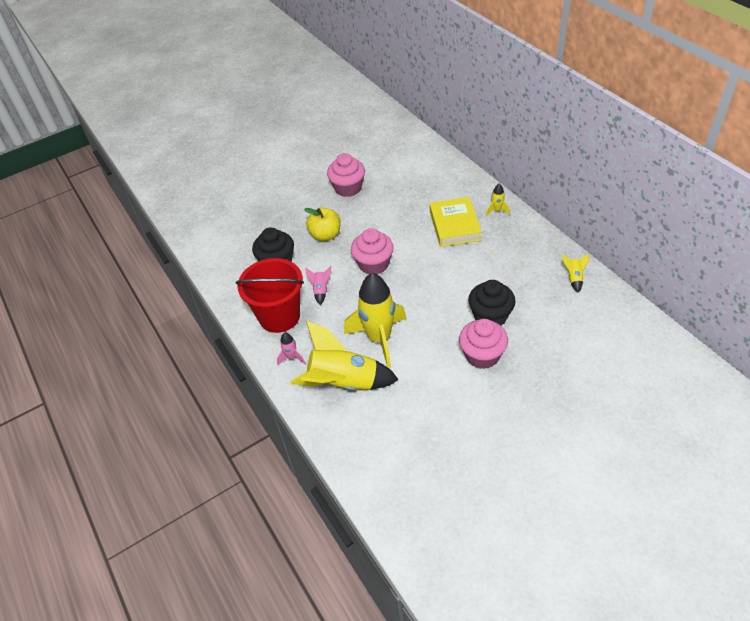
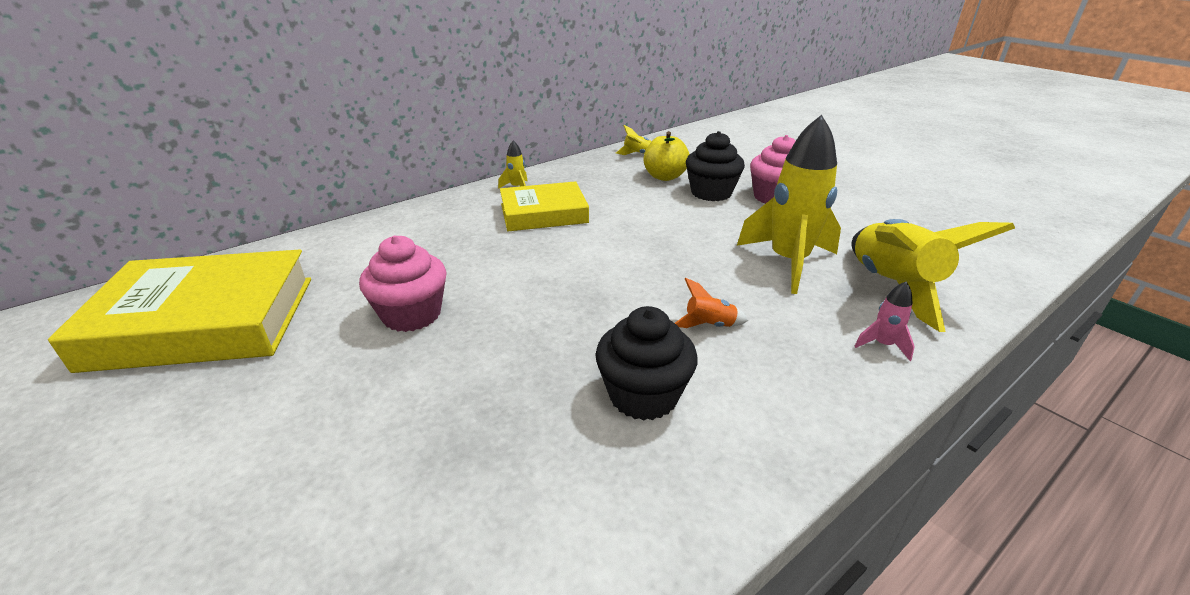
camera: 100 degrees left, 15 degrees down
(279, 316) = (796, 372): red bucket -> none
(320, 290) = (709, 325): pink rocket -> orange rocket
(325, 235) = (555, 332): yellow apple -> yellow apple (664, 177)
(352, 132) = (204, 321): none -> yellow book
(373, 264) = (632, 274): pink cupcake -> none

